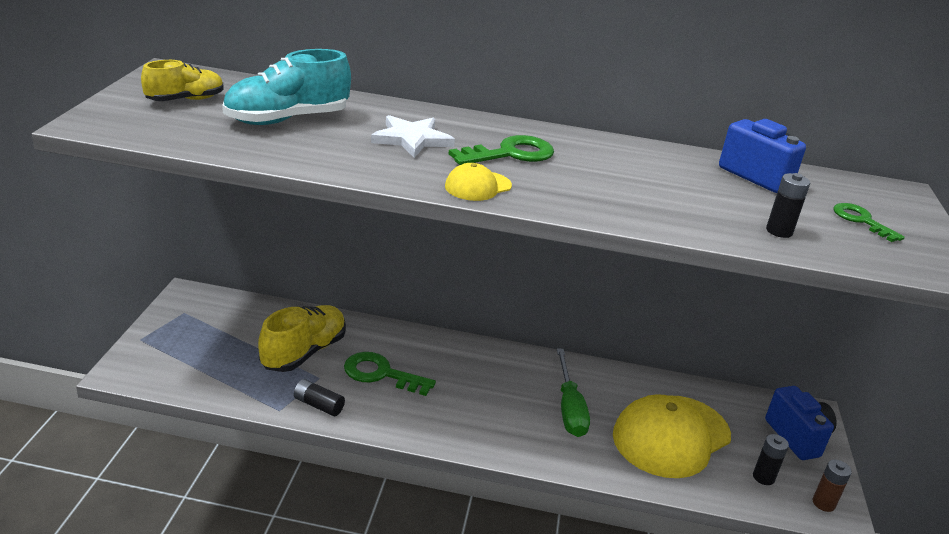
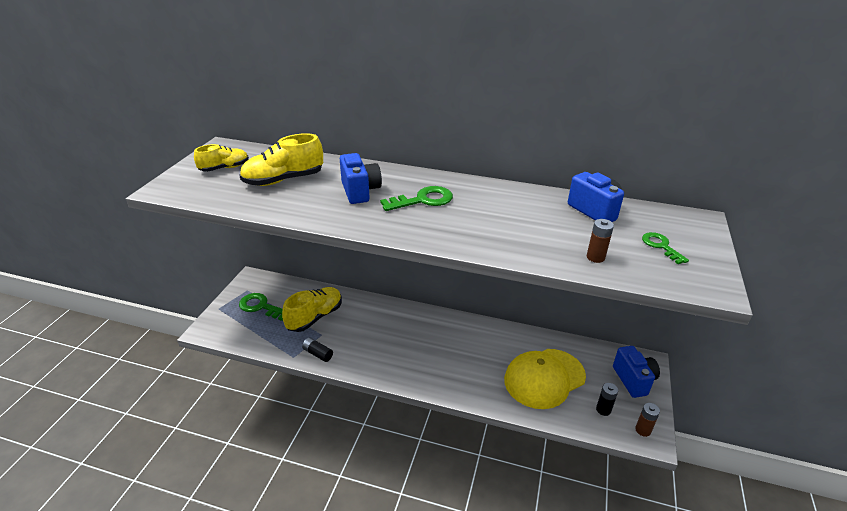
camera: 10 degrees right, 5 degrees up
(287, 120) = (283, 180): turquoise shoe -> yellow shoe
(381, 374) = (360, 332): green key -> green key (261, 307)
(412, 139) = (360, 191): white star -> blue camera
(478, 186) = (393, 227): yellow cap -> none
(569, 408) = (478, 357): green screwdriver -> none
(779, 231) = (595, 257): black battery -> brown battery

